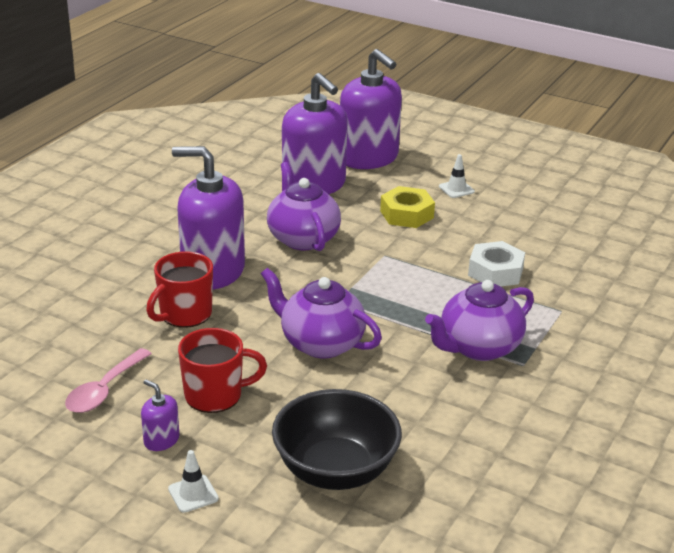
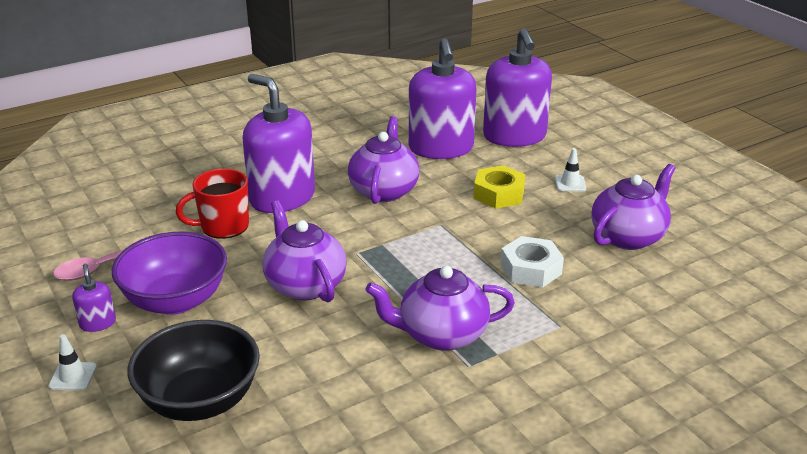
camera: 30 degrees right, 0 degrees up
(215, 395) = (175, 300): red mug -> purple bowl
(544, 222) = (628, 237): none -> purple teapot

